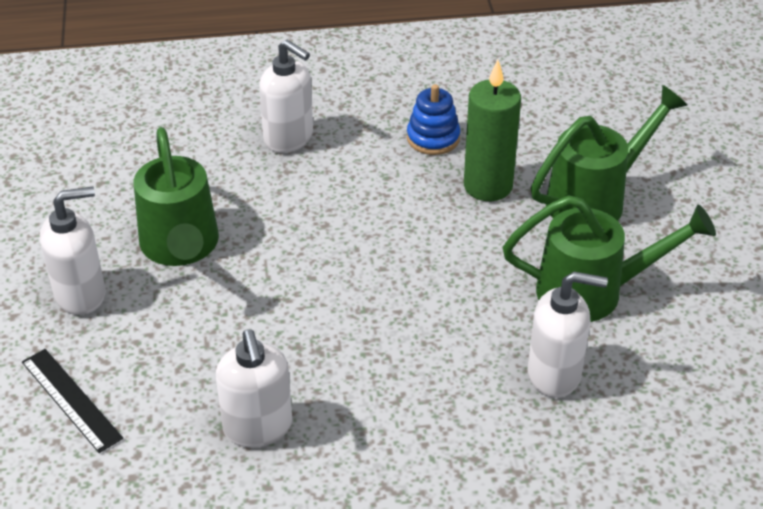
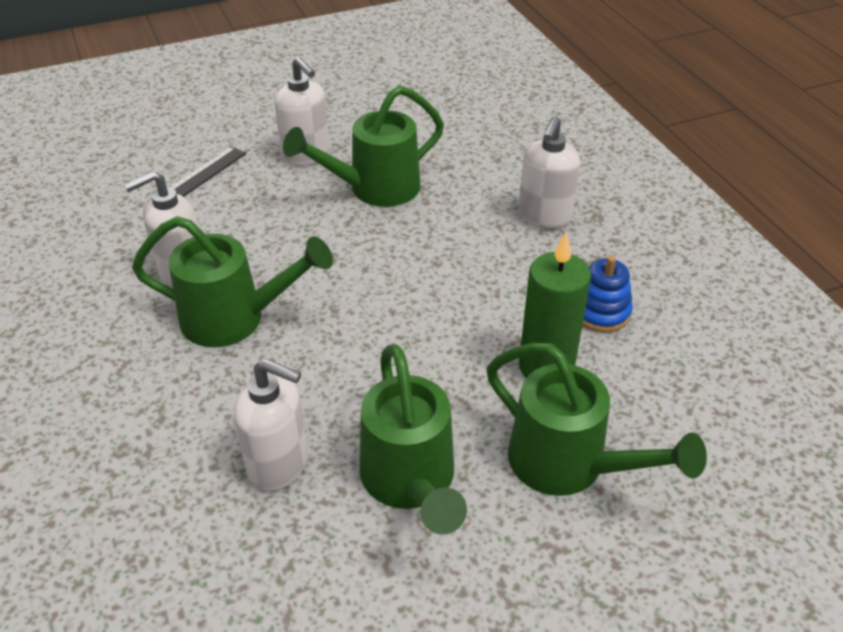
camera: 75 degrees right, 0 degrees up
(350, 388) = (234, 319): none -> green watering can
(554, 374) = (279, 464): white soap dispenser -> white soap dispenser turned 60 degrees counterclockwise

